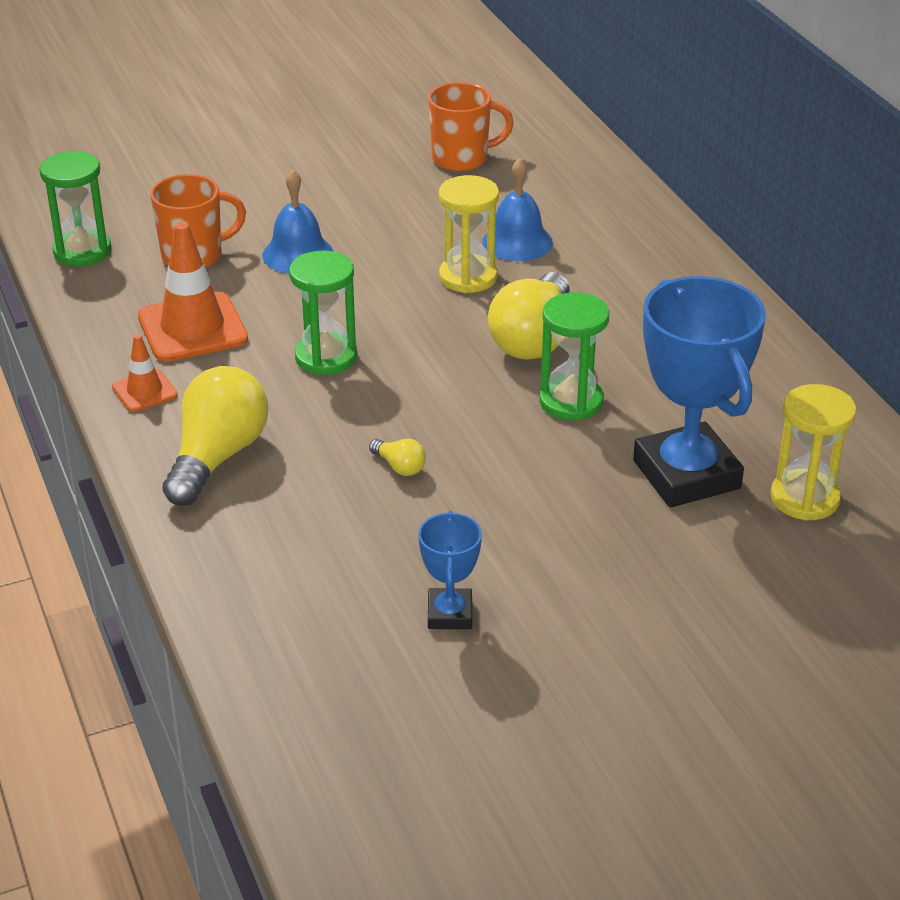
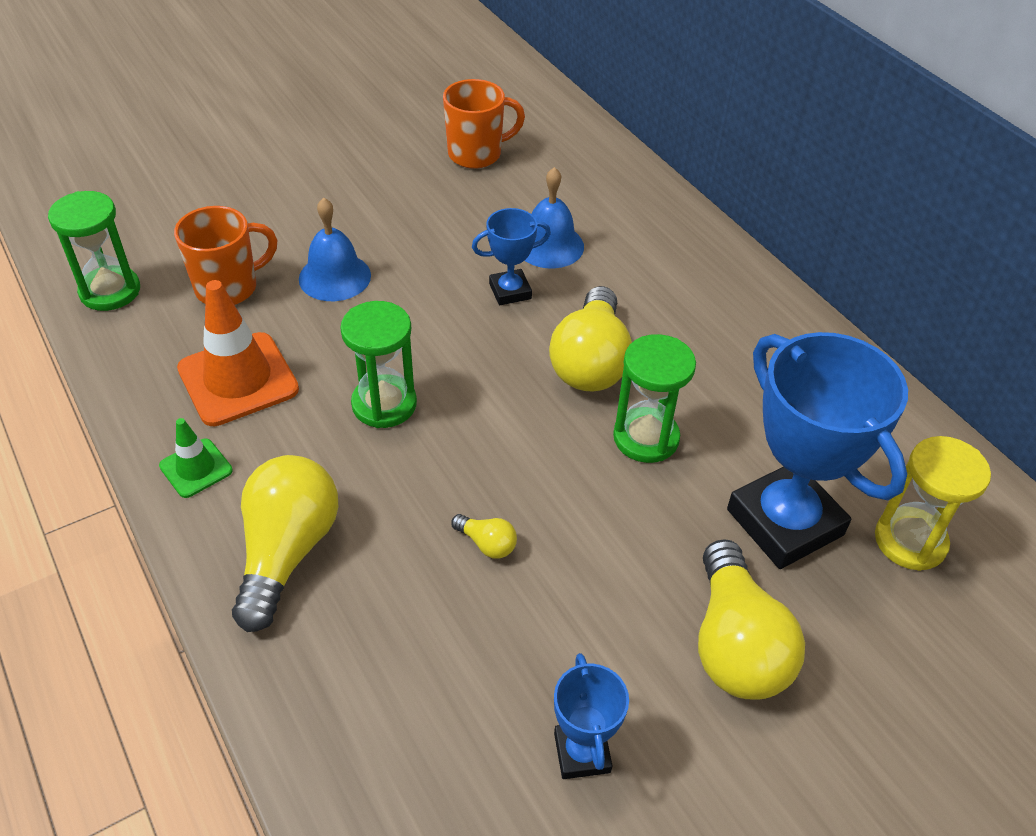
camera: 10 degrees left, 10 degrees up
(144, 391) = (196, 468): orange traffic cone -> green traffic cone
(468, 277) = (510, 291): yellow hourglass -> blue trophy
(610, 556) = (735, 644): none -> yellow light bulb

